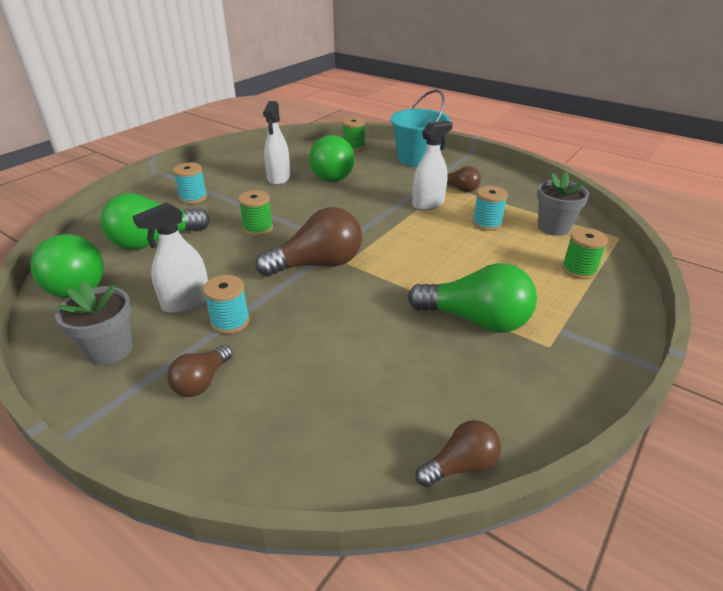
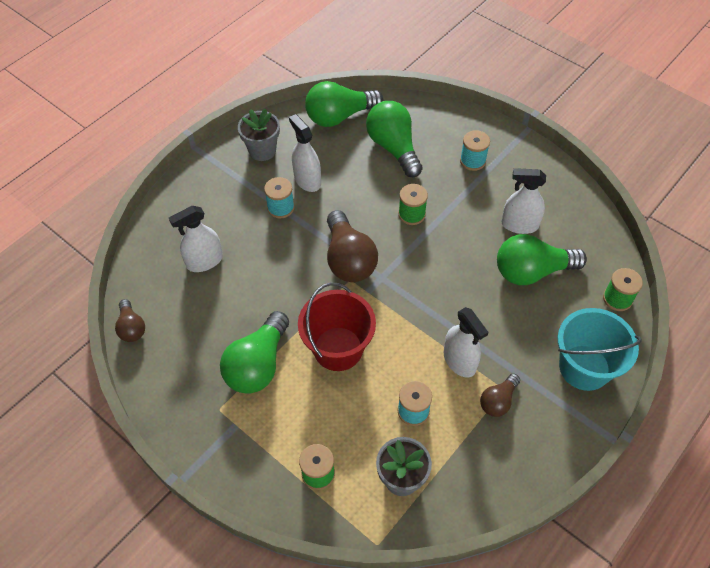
camera: 95 degrees right, 20 degrees up
(202, 382) = (225, 200): brown light bulb -> none
(322, 390) = (204, 261): none -> white spray bottle
(436, 265) = (338, 349): none -> red bucket

